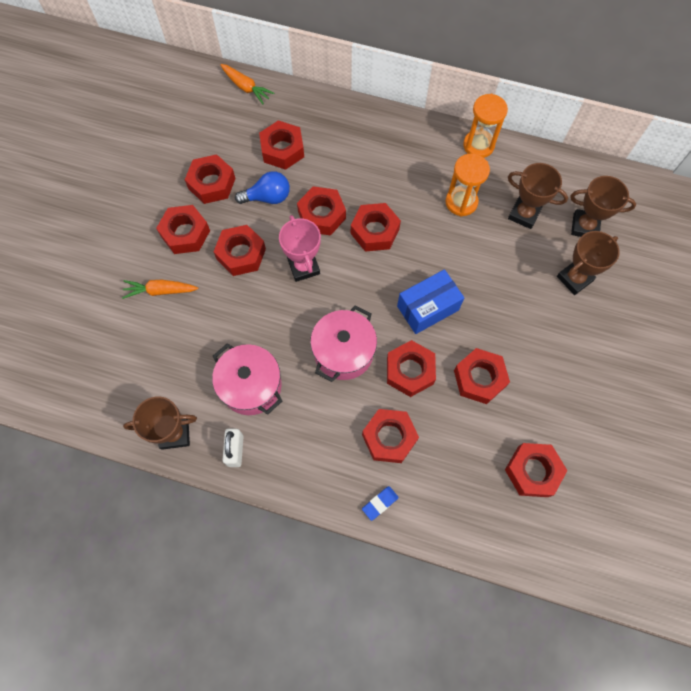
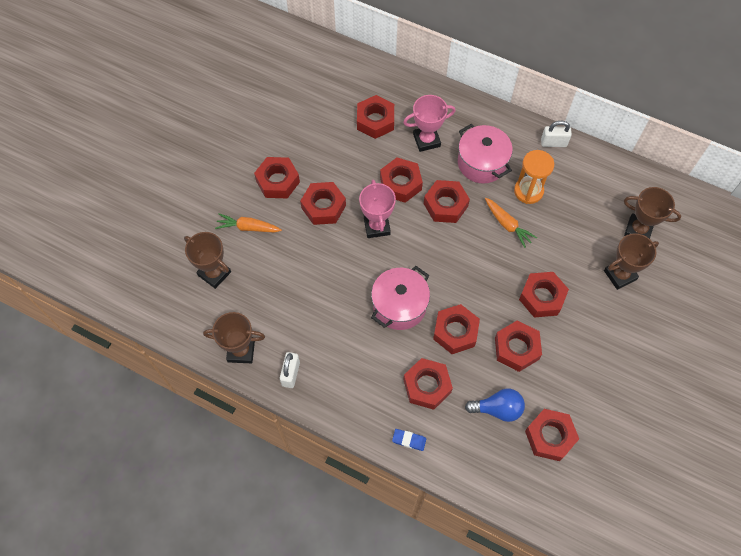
camera: 10 degrees right, 5 degrees down
(212, 183) = (308, 141): red nut -> red nut (542, 297)
(246, 87) = (352, 61): orange carrot -> orange carrot (507, 225)
(251, 386) = (313, 321): pink pot -> pink pot (481, 163)
(268, 197) = (355, 161): blue light bulb -> blue light bulb (497, 409)
(342, 163) = (426, 140): none -> pink trophy
(380, 503) = (409, 440): blue eraser -> blue eraser turned 45 degrees clockwise
(427, 308) = (481, 280): blue box -> none
(478, 145) = (553, 143): orange hourglass -> white padlock
(524, 214) = (584, 210): brown trophy -> brown trophy (214, 273)

